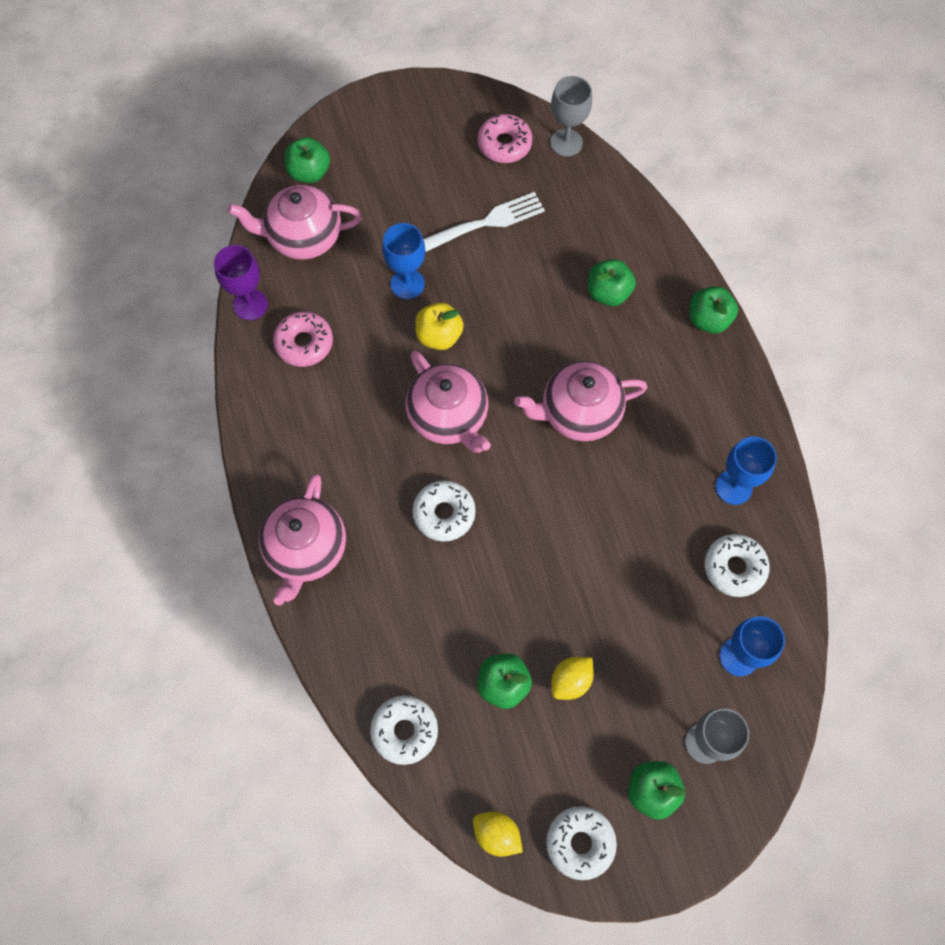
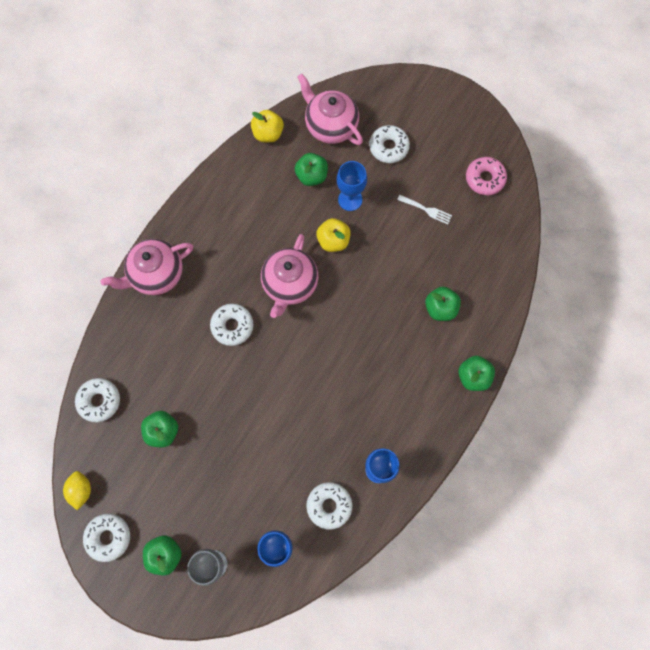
camera: 50 degrees right, 5 degrees up
(250, 305) = (268, 133): purple goblet -> yellow apple
(304, 343) = (269, 178): pink donut -> none
(309, 172) = (372, 96): green apple -> green apple (311, 176)
(383, 202) = (388, 147): none -> white donut
(488, 222) = (426, 210): white fork -> white fork, size x0.60
(566, 143) = (517, 210): grey goblet -> none
(571, 681) = (192, 465): yellow lemon -> none
(578, 413) = (351, 350): pink teapot -> none

